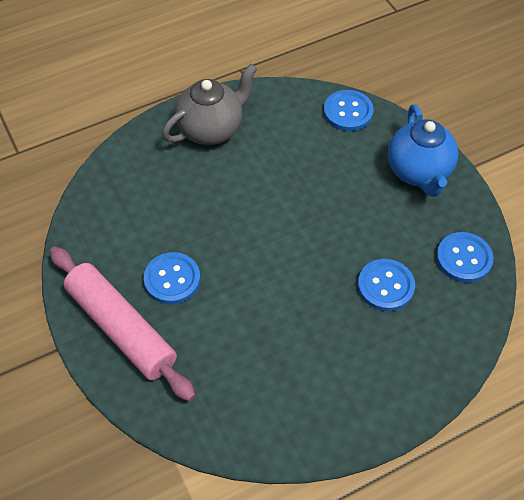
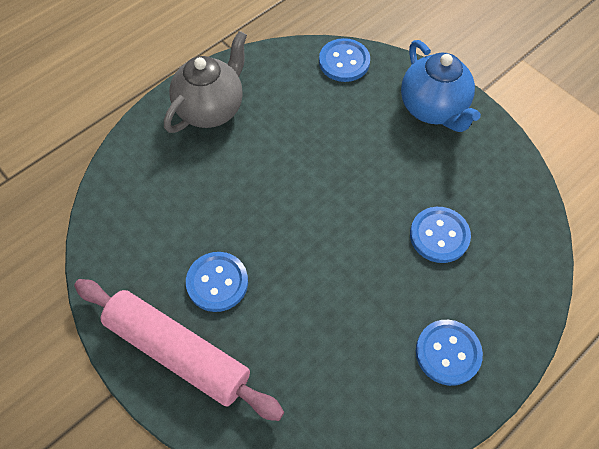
camera: 15 degrees left, 5 degrees up
(463, 258) = (505, 188): blue button -> blue button (448, 353)

